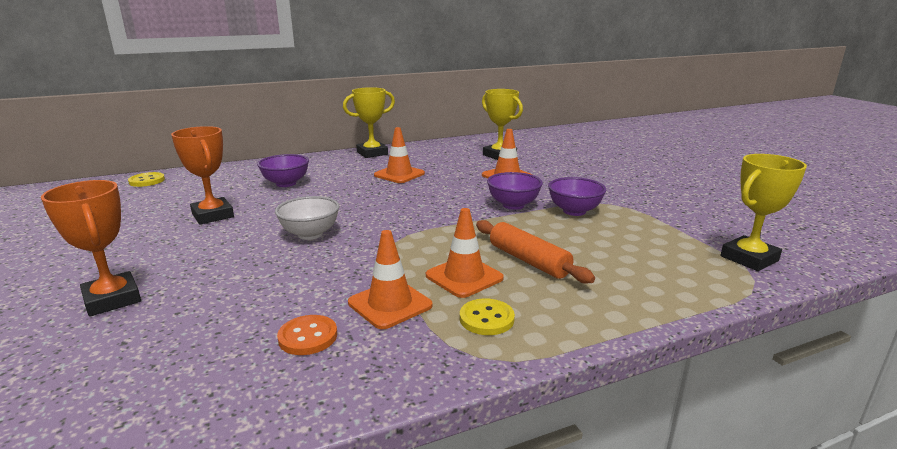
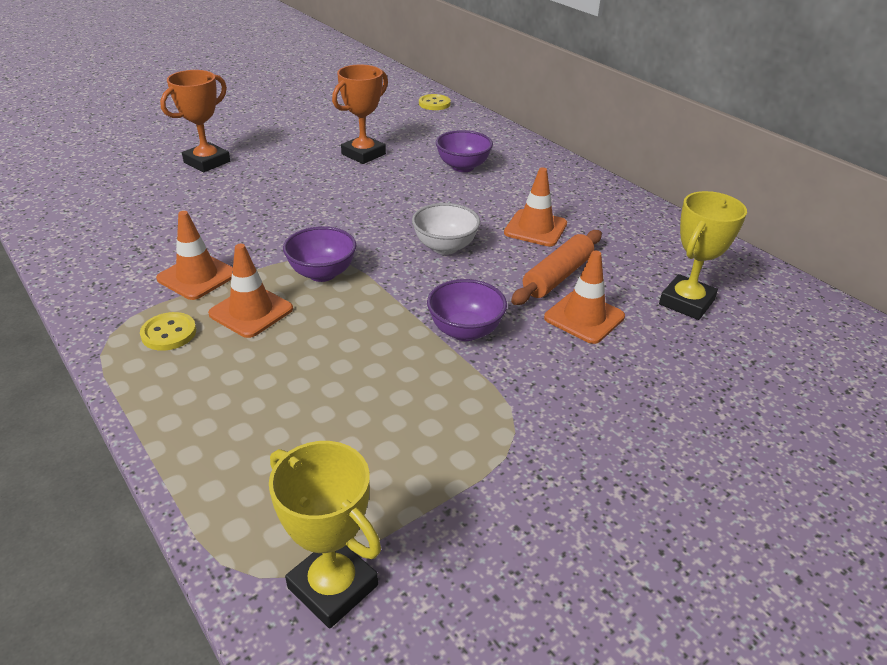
camera: 75 degrees right, 15 degrees up
(308, 337) = (149, 248): orange button -> none
(310, 234) = (334, 209): white bowl -> white bowl (445, 247)
(372, 153) = (608, 195): yellow trophy -> none
(528, 261) = (294, 353): orange rolling pin -> orange rolling pin (557, 276)
(574, 211) = (464, 390): purple bowl -> purple bowl (322, 273)

